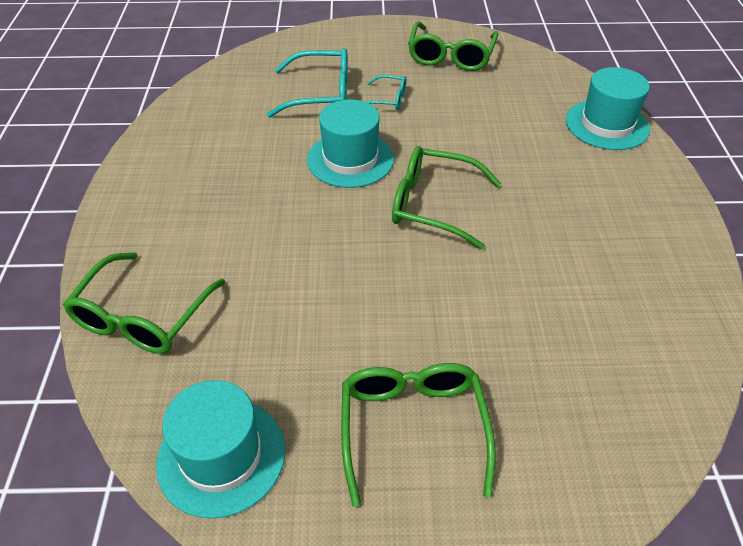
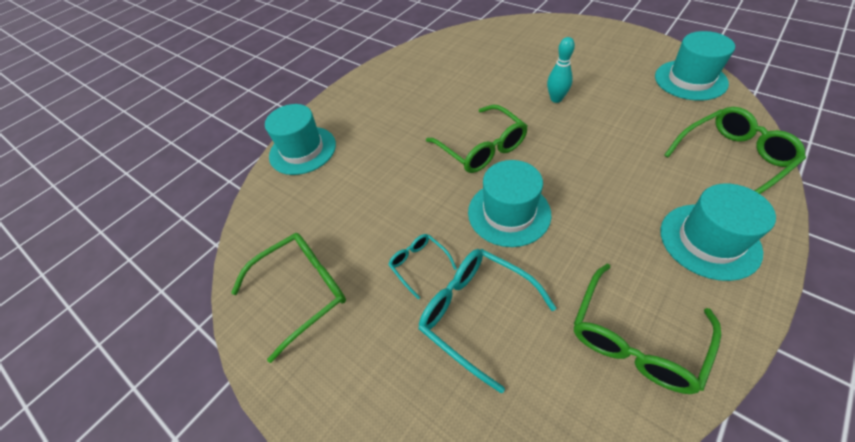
camera: 135 degrees left, 5 degrees up
(159, 212) = (709, 241): none -> turquoise hat
(403, 314) = (556, 99): none -> turquoise bowling pin
(413, 428) = (587, 60): green glasses -> green glasses (635, 338)

